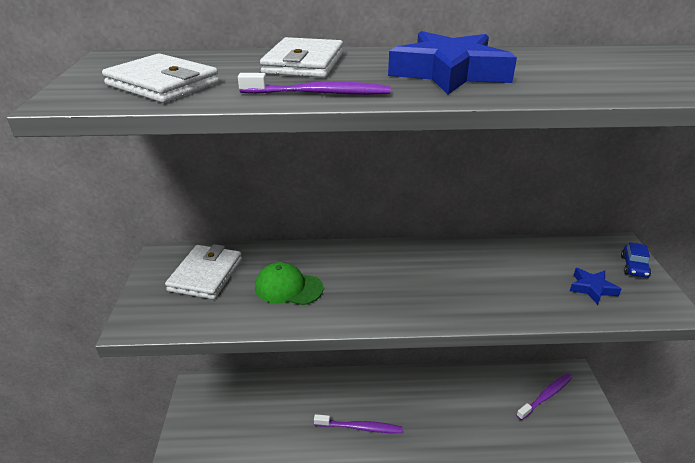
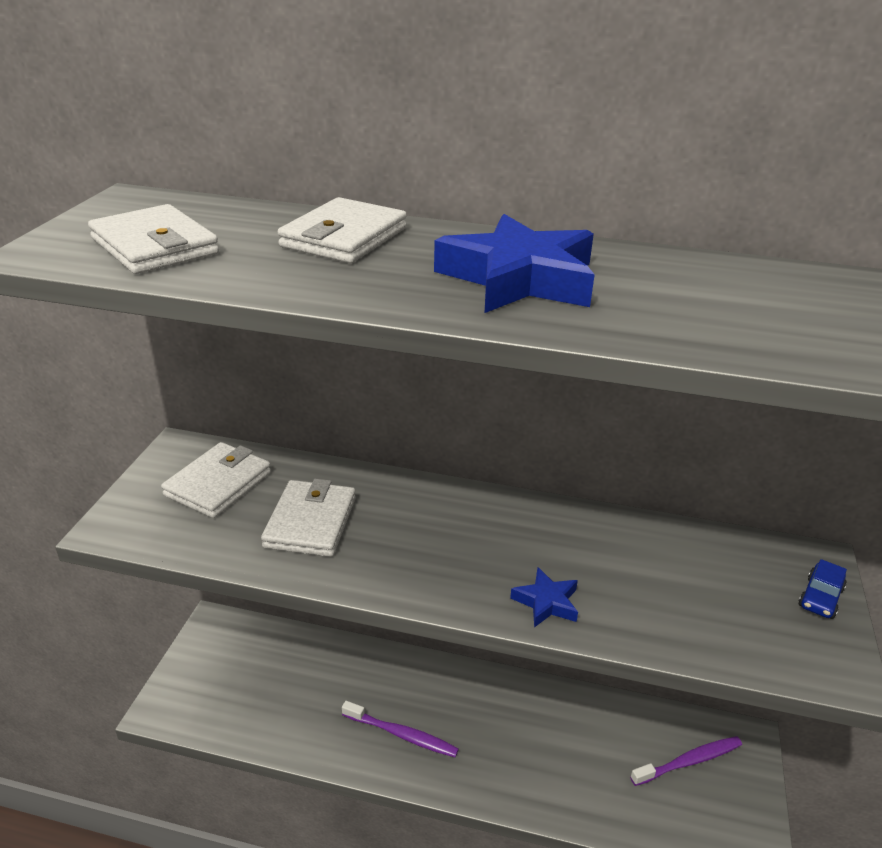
camera: 15 degrees right, 0 degrees up
(288, 287) = (310, 522): green cap -> white wallet
(318, 93) = (323, 287): purple toothbrush -> none
(592, 288) = (733, 615): blue star -> blue star (546, 602)

